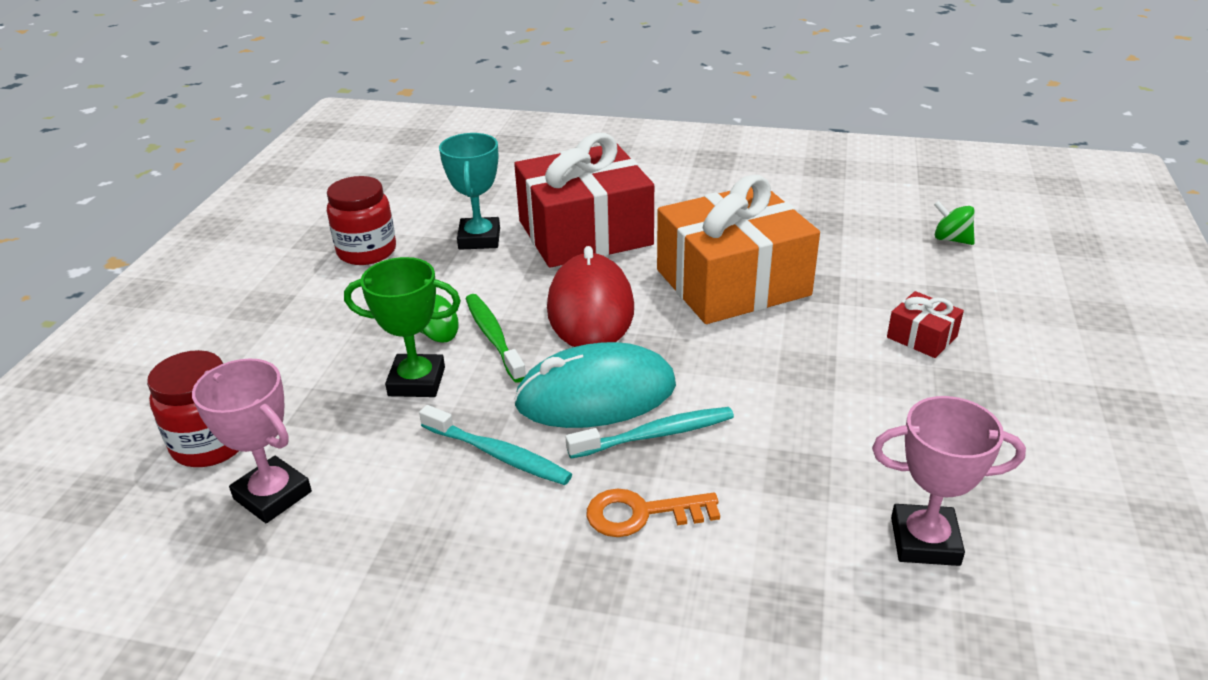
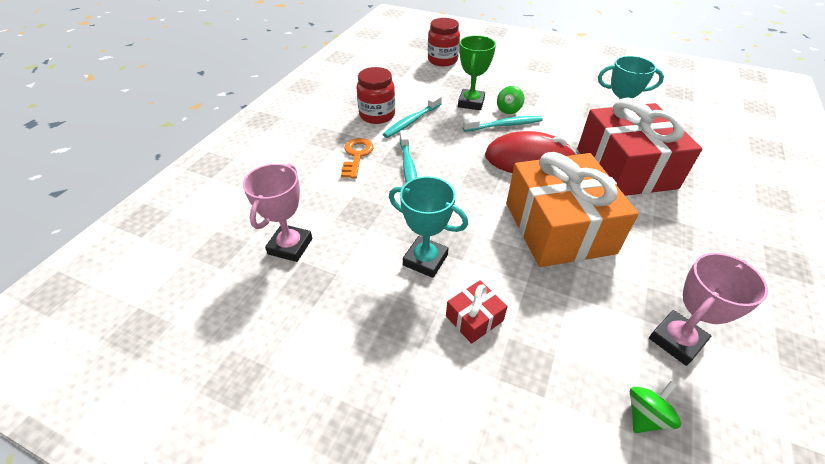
camera: 100 degrees right, 10 degrees up
(272, 495) = (408, 73): pink trophy -> pink trophy (676, 340)
(367, 251) = (593, 90): red jar -> red jar (377, 115)
(493, 337) = (504, 125): green toothbrush -> turquoise toothbrush
(596, 394) = (447, 153): turquoise mouse -> none
(857, 386) = (425, 260): none -> turquoise trophy

